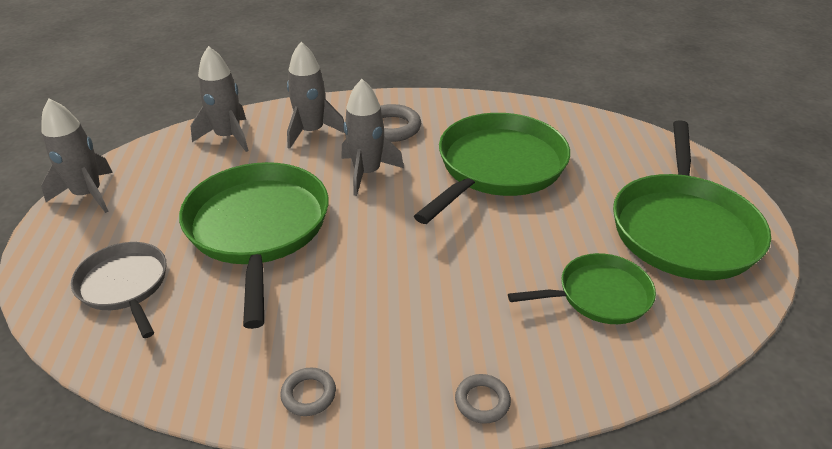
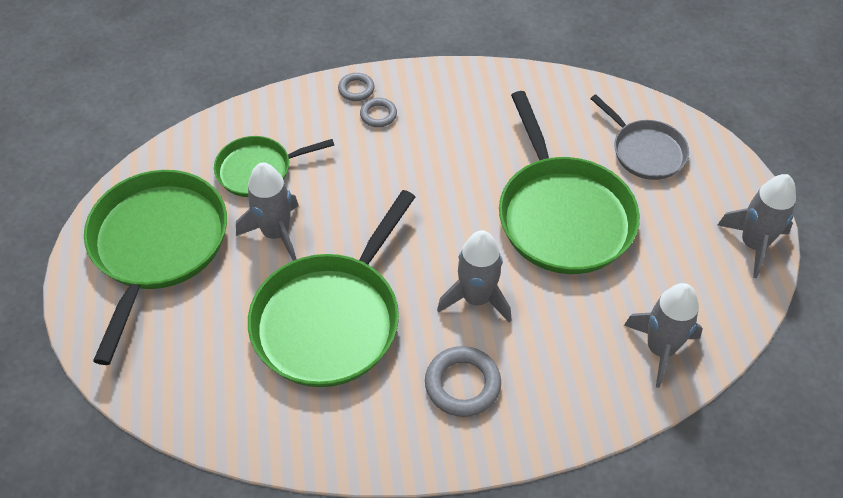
camera: 175 degrees right, 15 degrees up
(308, 394) = (471, 85): grey ring -> grey ring (378, 115)
(311, 132) = (561, 367): grey rocket -> grey rocket (276, 233)

